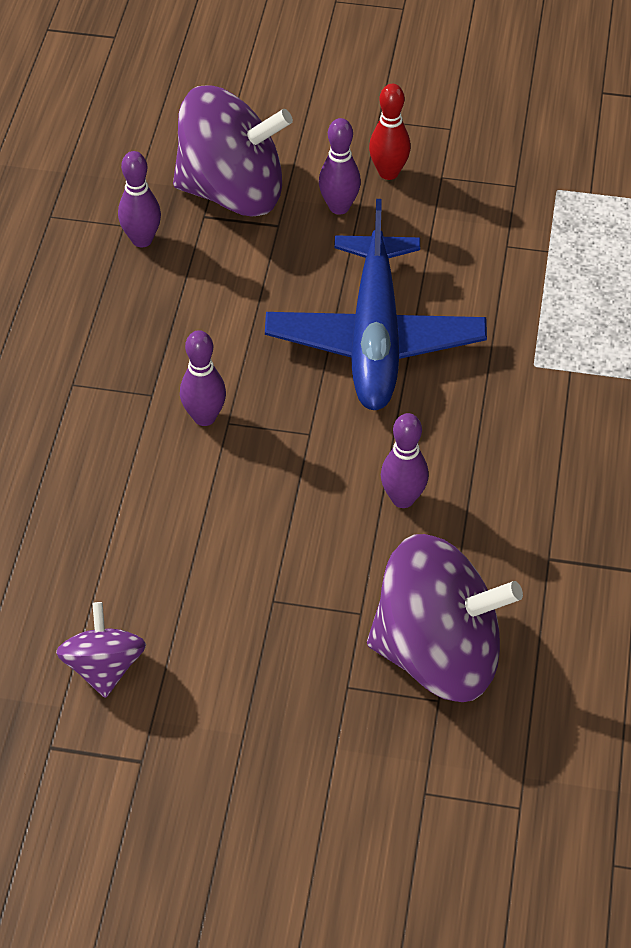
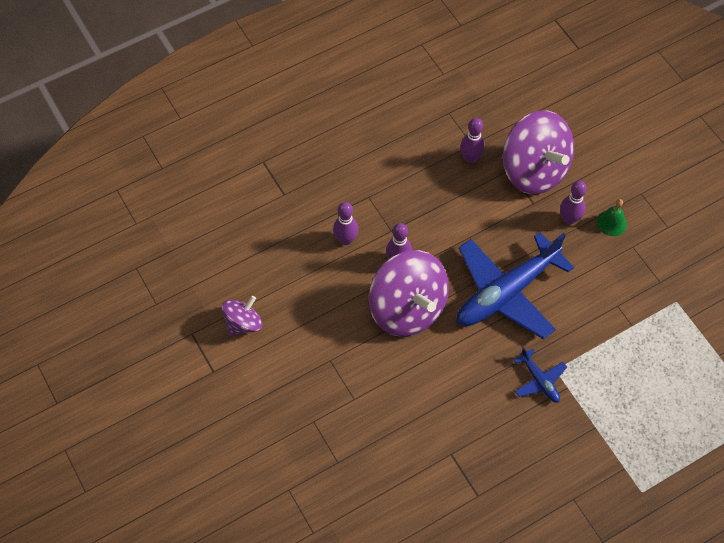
camera: 50 degrees right, 10 degrees up
(388, 172) = (611, 223): red bowling pin -> green bell
(403, 499) = (428, 371): purple bowling pin -> purple bowling pin (346, 239)
(438, 653) = (360, 444): purple spinning top -> purple spinning top (407, 308)
(533, 391) = (539, 380): none -> blue plane

